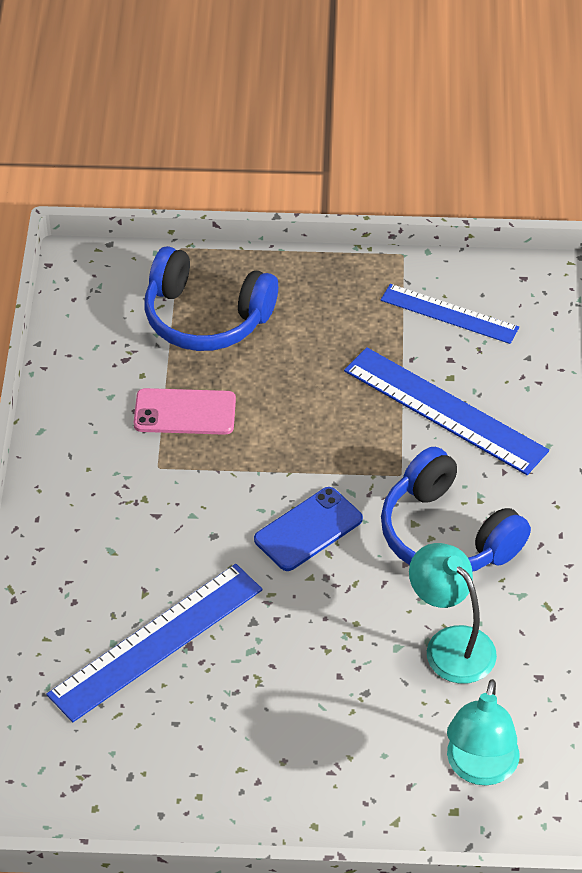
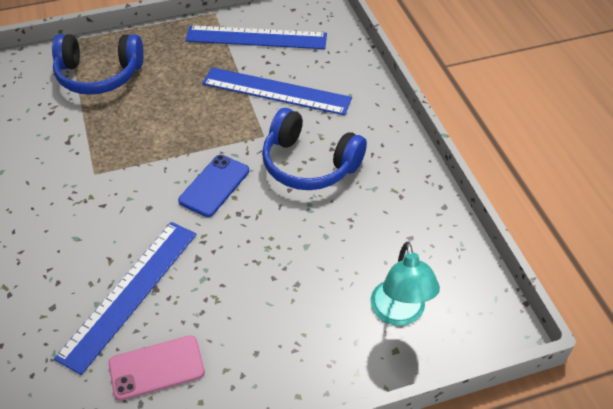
camera: 20 degrees left, 0 degrees up
(185, 412) = (103, 134): pink phone -> pink phone (156, 368)
(449, 314) = (256, 37): blue ruler -> blue ruler, size x1.54
(450, 644) = (342, 233): turquoise lamp -> none

